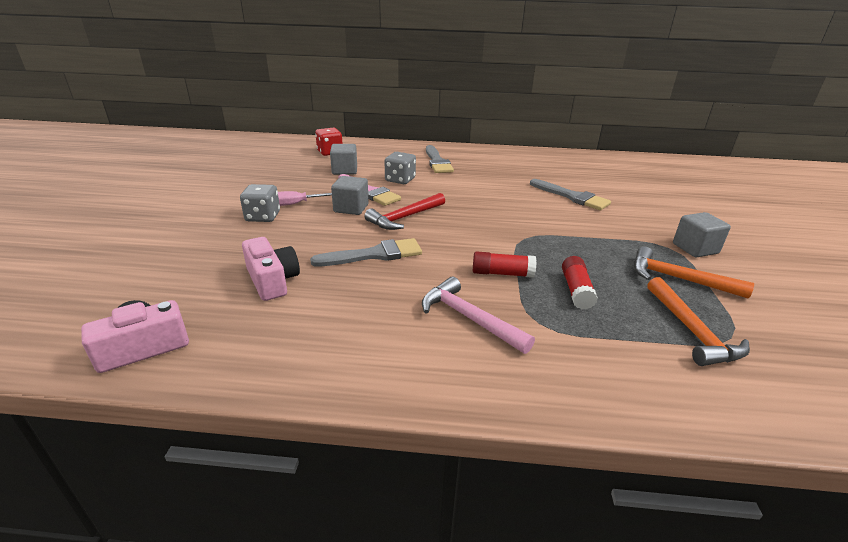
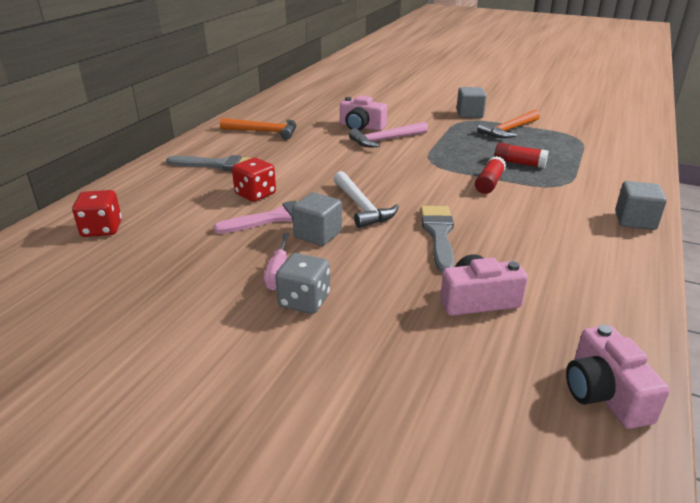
camera: 70 degrees left, 0 degrees up
(344, 170) = (189, 225): grey cube -> grey cube (635, 220)
(400, 180) = (255, 194): grey dice -> red dice
(405, 218) = (362, 207): red hammer -> white hammer
(469, 318) = (554, 209): pink hammer -> pink hammer (385, 140)
(572, 197) = (361, 127): grey brush -> pink camera
(691, 331) = (570, 144): orange hammer -> orange hammer (264, 132)

